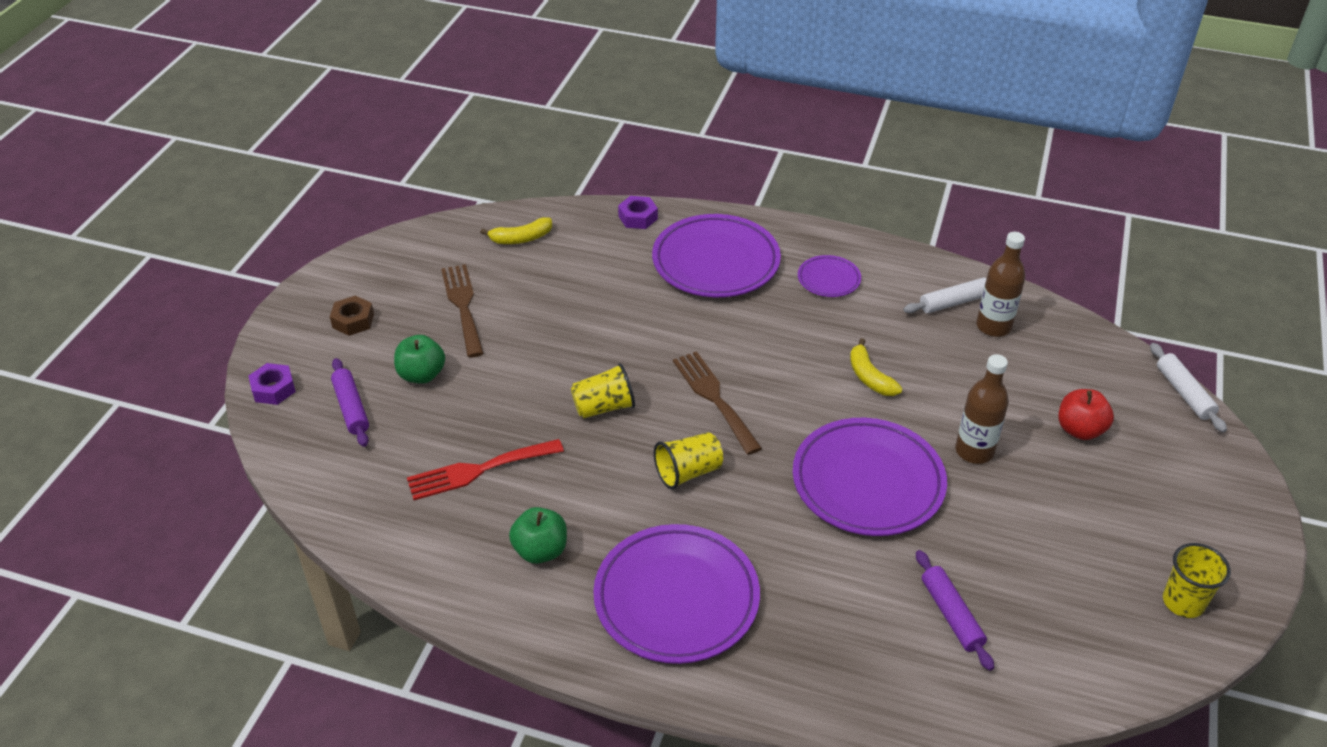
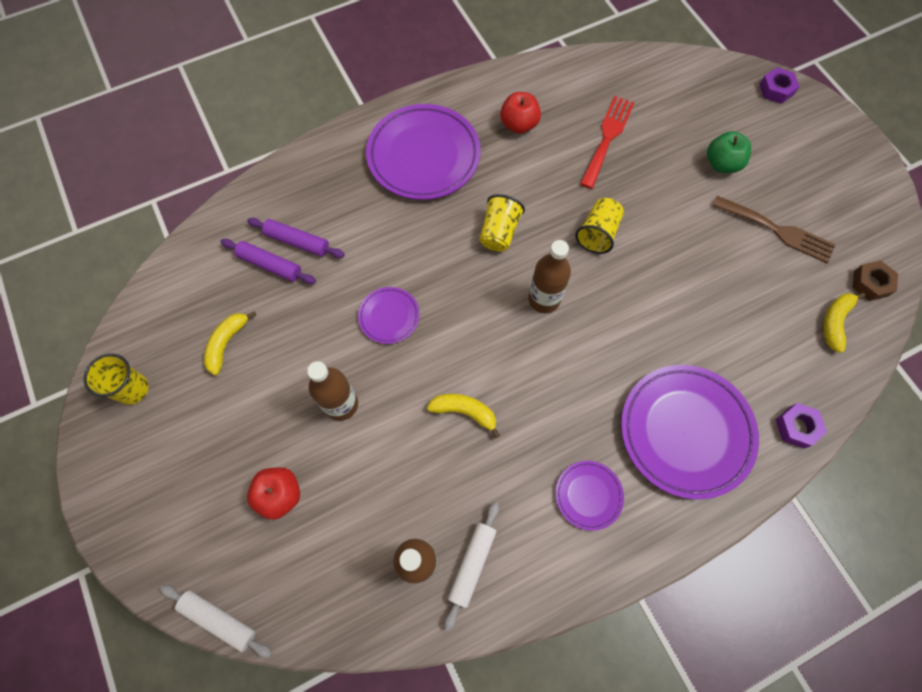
camera: 135 degrees right, 25 degrees up
(351, 408) = (722, 114): purple rolling pin -> purple rolling pin (297, 242)
(353, 321) = (814, 163): brown nut -> brown nut (870, 283)
(540, 550) = (519, 124): green apple -> red apple
(714, 398) = (544, 299): brown fork -> brown bottle
(868, 482) = (389, 316): purple plate -> purple plate, size x0.49
(1053, 574) = (226, 343): none -> yellow banana

